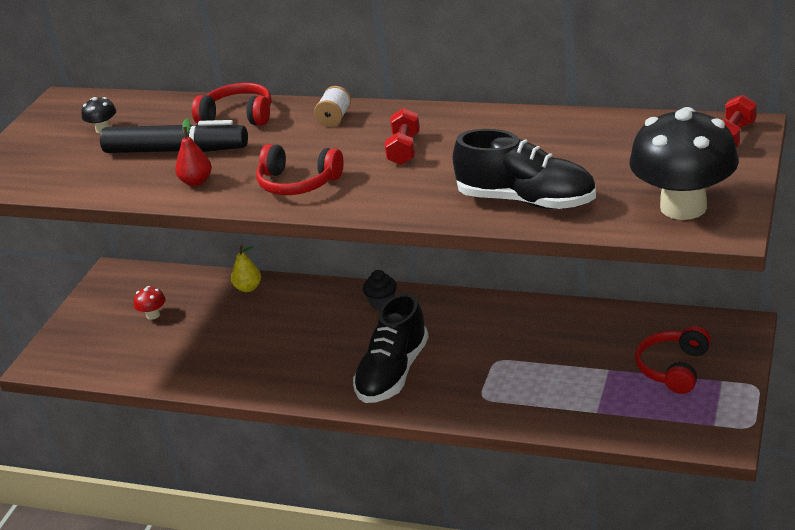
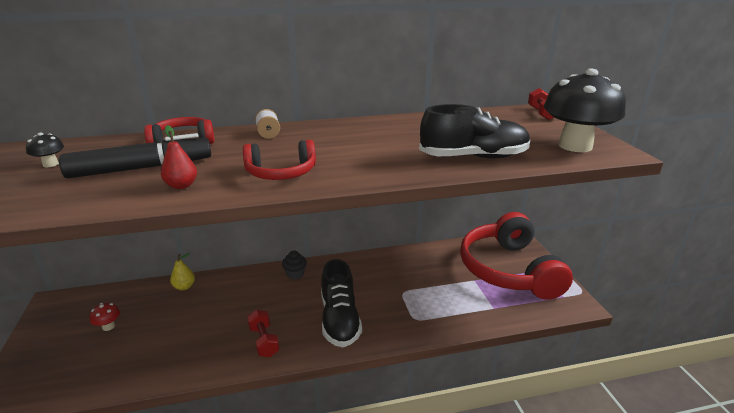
camera: 35 degrees left, 5 degrees down
(404, 149) = (344, 143): red dumbbell -> red dumbbell (264, 341)
(673, 368) = (508, 270): red headphones -> red headphones, size x2.08

